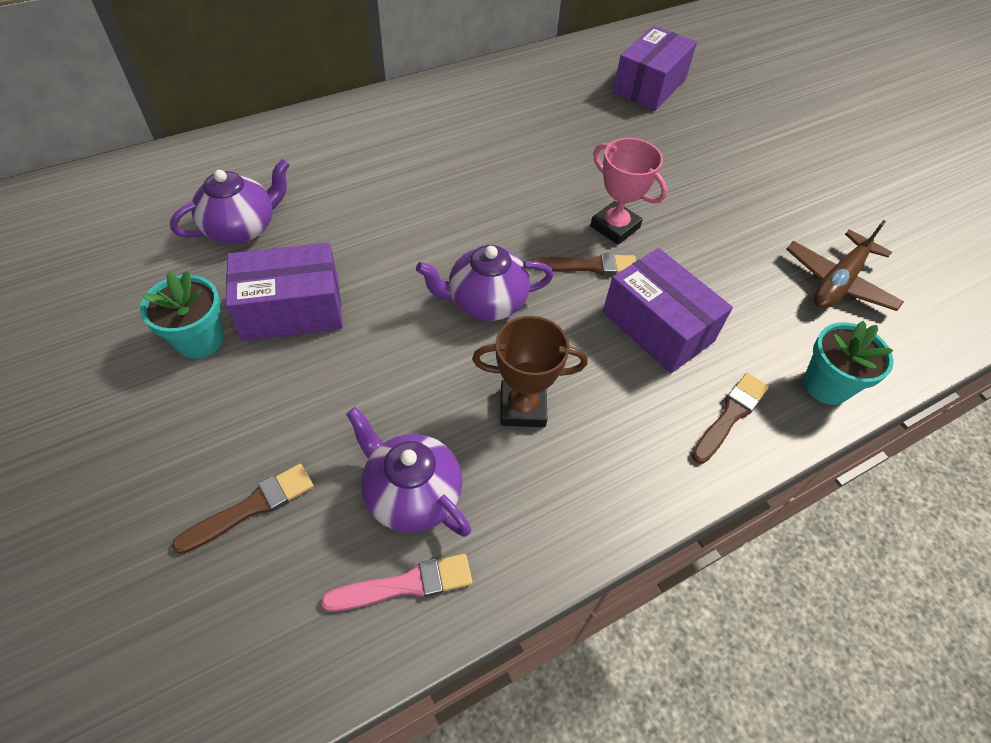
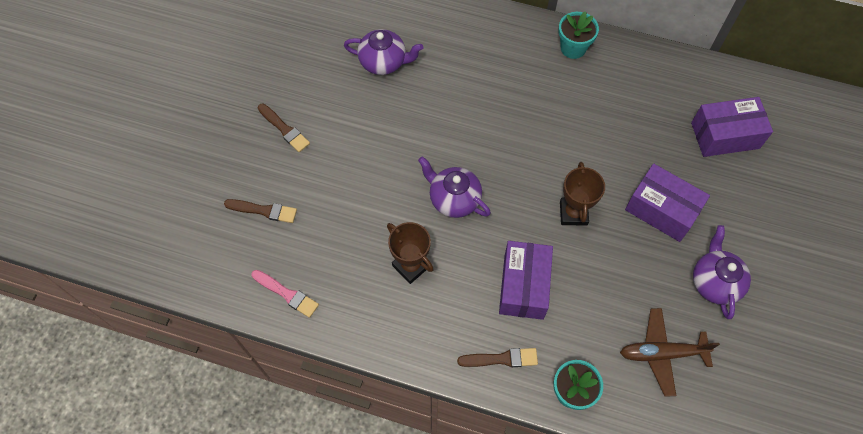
camera: 50 degrees right, 10 degrees up
(200, 340) = (312, 113): turquoise flower pot -> turquoise flower pot (573, 48)
(292, 309) = (363, 128): purple box -> purple box (661, 210)
(411, 494) = (325, 261): purple teapot -> purple teapot (714, 282)
(589, 266) = (530, 224): brown brush -> brown brush (284, 129)
(615, 227) = (573, 213): pink trophy -> brown trophy

